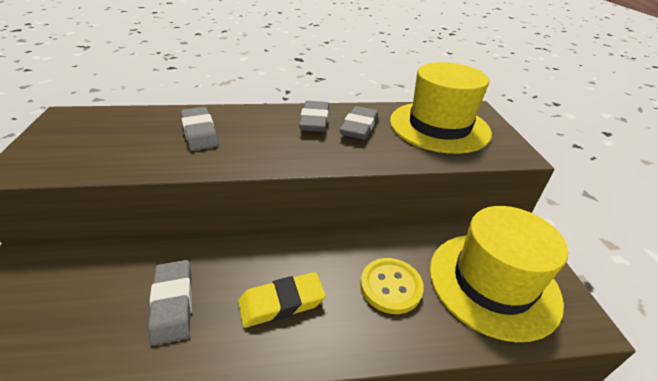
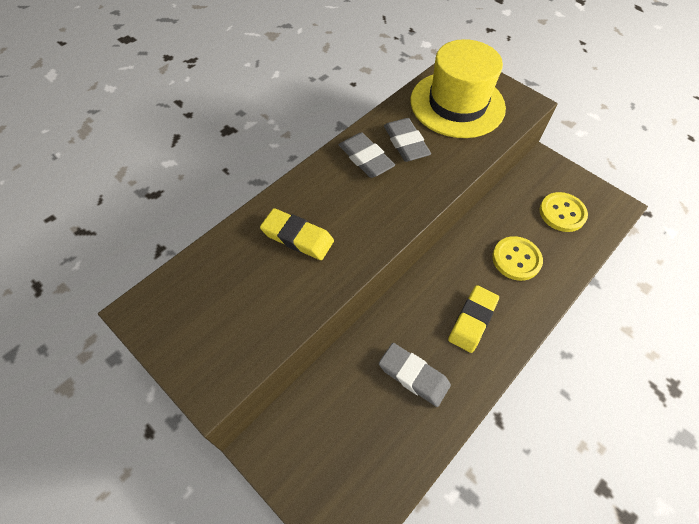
camera: 40 degrees left, 20 degrees up
(200, 132) = (297, 237): grey eraser -> yellow eraser
(493, 283) = (562, 213): yellow hat -> yellow button

